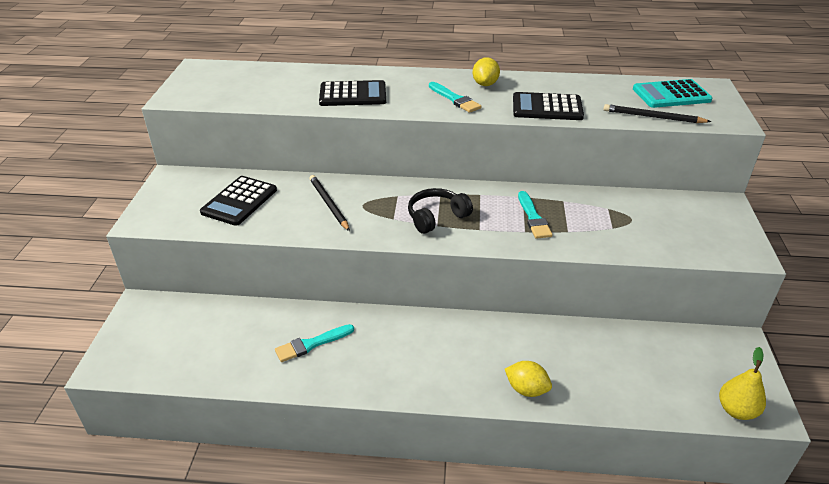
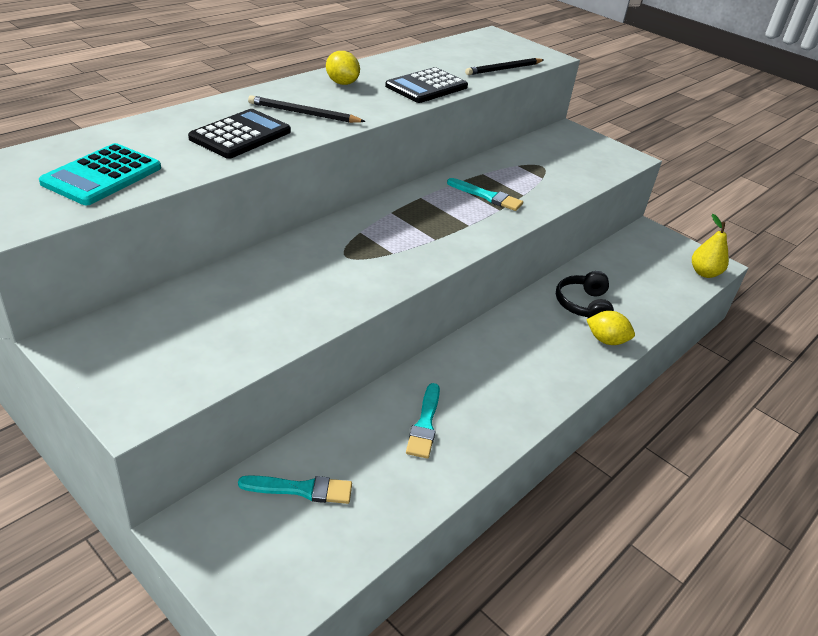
camera: 55 degrees left, 0 degrees up
(239, 201) = (215, 321): black calculator -> none
(328, 204) = (314, 272): black pencil -> black pencil (303, 113)
(436, 217) = (423, 233): black headphones -> black headphones (583, 306)
(455, 99) = (344, 105): turquoise brush -> turquoise brush (301, 489)
(526, 389) = (606, 340): yellow lemon -> yellow lemon turned 45 degrees clockwise
(671, 95) = (483, 48): turquoise calculator -> turquoise calculator (102, 175)

